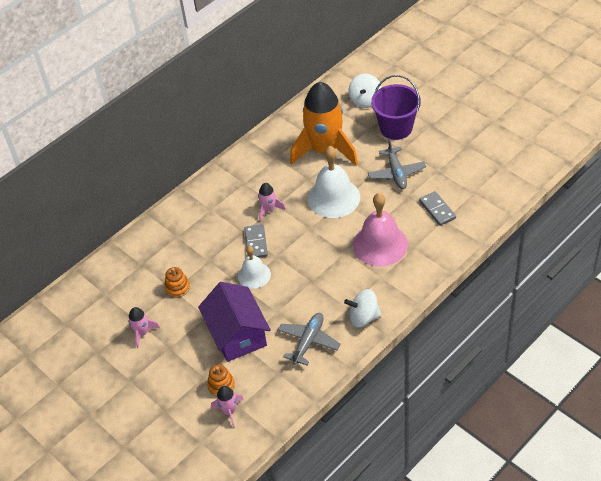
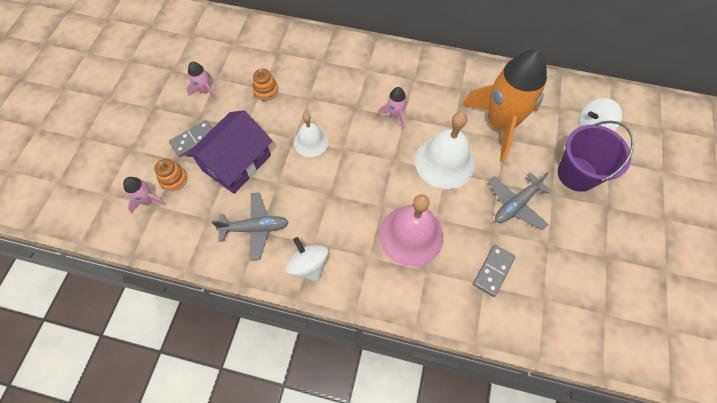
camera: 55 degrees right, 15 degrees up
(256, 243) = (349, 124): grey domino -> grey domino (194, 139)

